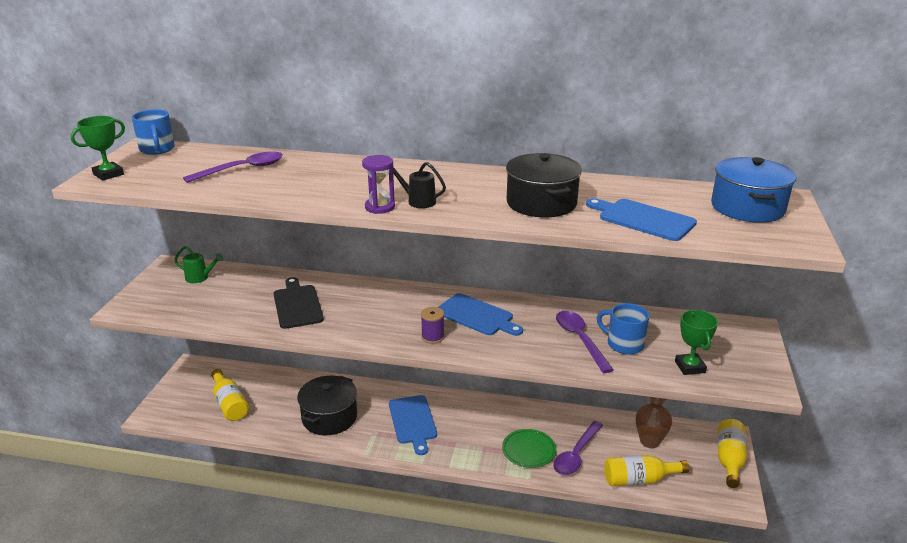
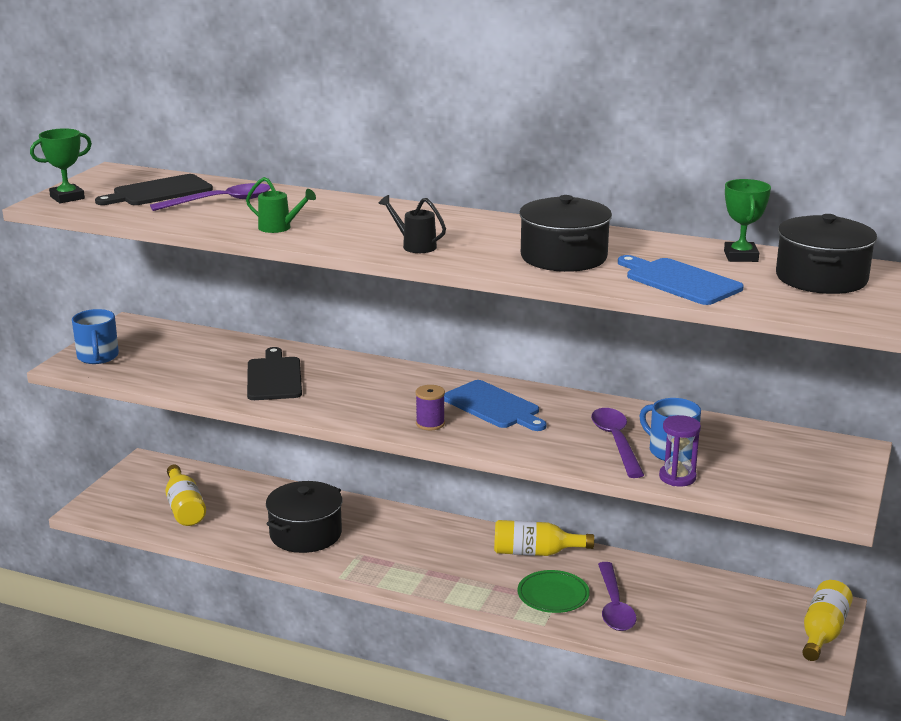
camera: 10 degrees right, 5 degrees down
(157, 149) = (127, 175): blue mug -> blue mug (98, 357)
(187, 163) = (159, 192): none -> black cutting board
(200, 278) = (163, 340): green watering can -> green watering can (279, 228)
(380, 207) = (367, 249): purple hourglass -> purple hourglass (677, 477)
(412, 421) = (411, 549): blue cutting board -> none
(576, 455) = (614, 606): purple spoon -> purple spoon turned 45 degrees counterclockwise
(639, 480) = (689, 641): yellow bottle -> yellow bottle (535, 552)
(649, 441) = (720, 601): brown vase -> none
(690, 367) = (746, 482): green trophy -> green trophy (740, 256)
(747, 208) = (821, 278): blue pot -> black pot

